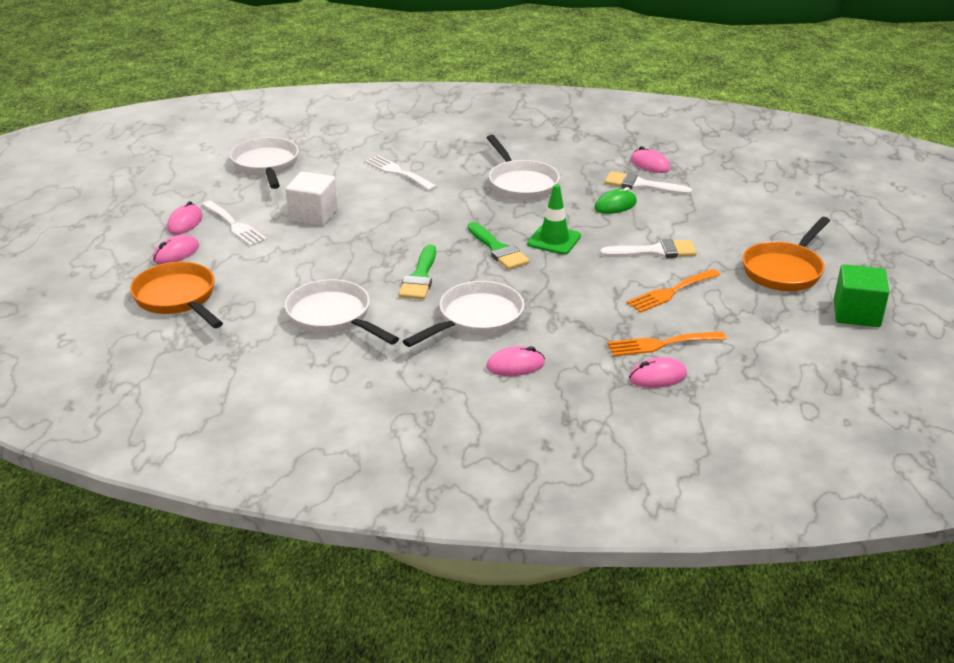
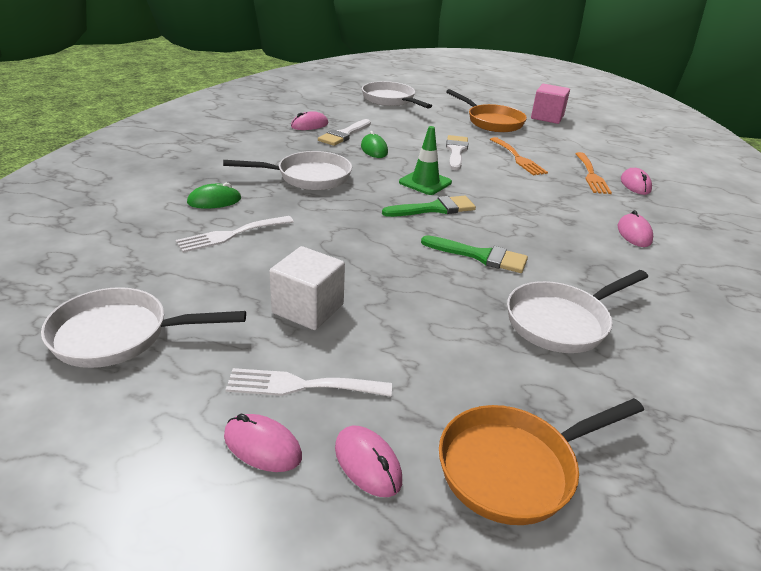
camera: 80 degrees left, 0 degrees up
(235, 225) = (301, 385): white fork -> white fork turned 150 degrees counterclockwise
(447, 155) = (214, 201): none -> green mouse
(476, 319) = (561, 239): white pan -> white pan (390, 100)
(856, 313) = (547, 117): green cube -> pink cube

